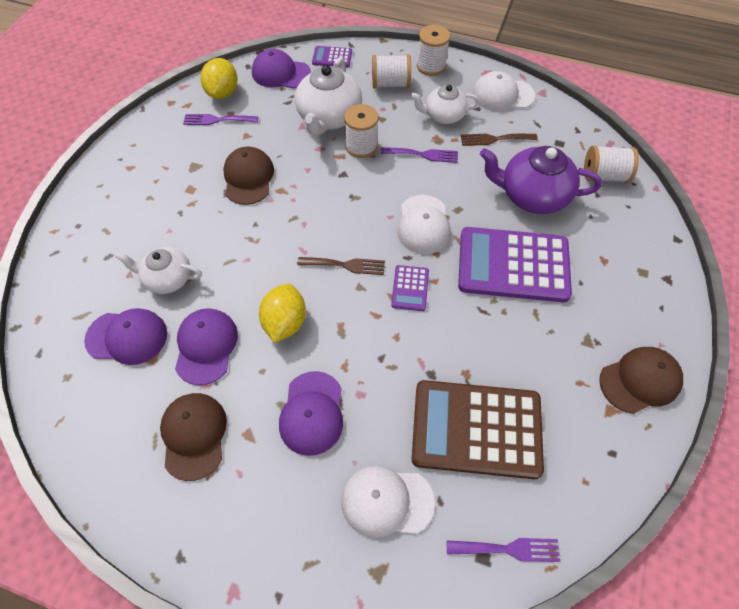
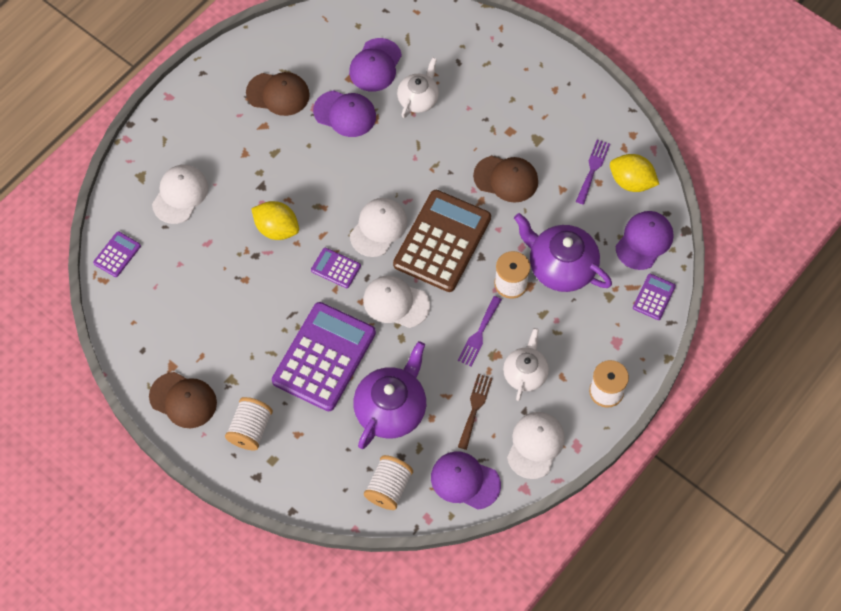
camera: 110 degrees right, 5 degrees up
(285, 322) = (343, 170): yellow lemon -> yellow lemon (277, 229)
(312, 413) = (261, 168): purple cap -> purple cap (465, 481)
(329, 118) = (560, 267): white teapot -> purple teapot
(345, 265) = (378, 228): brown fork -> white cap
(390, 84) = (591, 340): white spool -> white spool (250, 429)
(476, 429) = (201, 268): brown calculator -> brown calculator (442, 241)
(508, 549) = (117, 254): purple fork -> purple calculator
(640, 380) = (183, 400): brown cap -> brown cap turned 60 degrees counterclockwise

